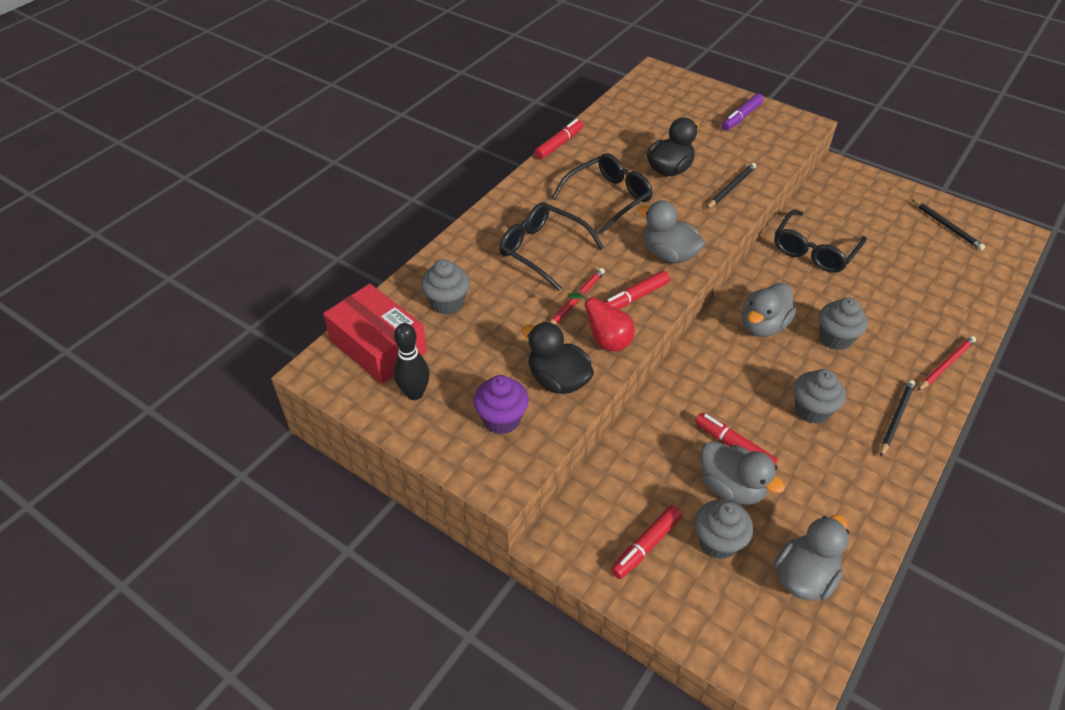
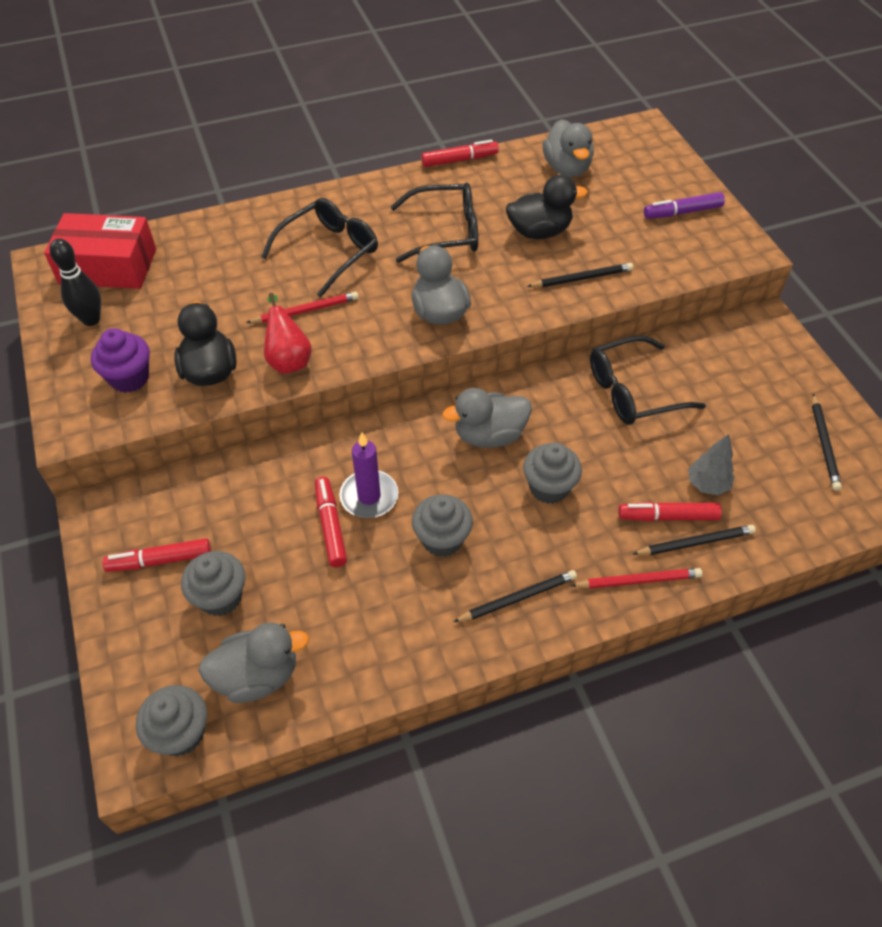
camera: 35 degrees right, 5 degrees up
(378, 346) = (108, 266): red box -> red box turned 75 degrees counterclockwise
(447, 303) = (199, 258): grey cupcake -> grey cupcake (181, 733)
(542, 250) = (329, 252): black glasses -> black glasses turned 60 degrees clockwise
(634, 298) = (359, 336): red marker -> red marker (667, 517)
(731, 487) = (286, 560): grey duck -> grey duck (567, 168)
(735, 411) = (369, 496): none -> purple candle
(916, 285) = (707, 484): none -> grey tree
(948, 323) = (695, 542): none -> black pencil

